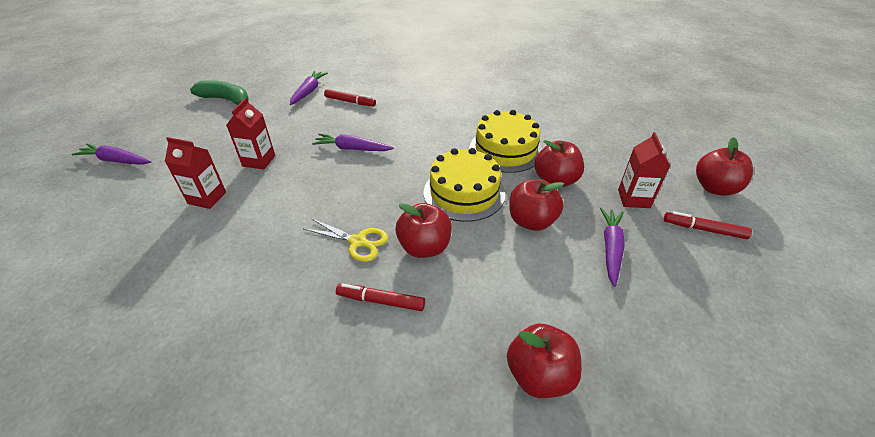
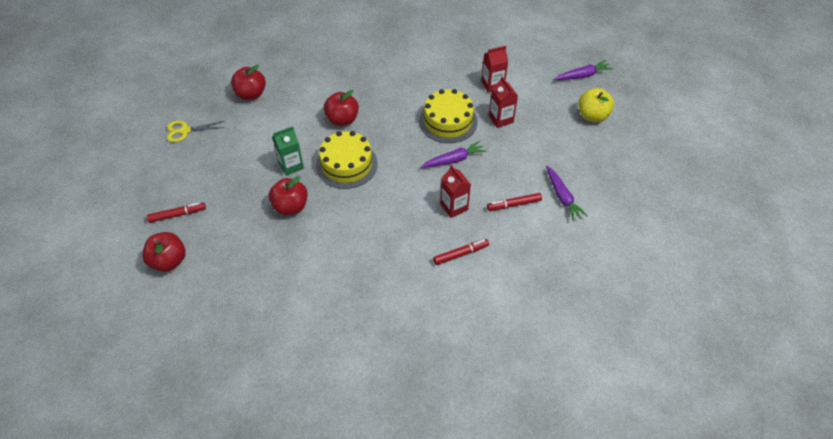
camera: 145 degrees right, 10 degrees up
(184, 126) = (592, 116): none -> yellow apple
(226, 100) = (609, 152): green banana -> none
(358, 242) = (380, 105): yellow scissors -> yellow scissors (185, 131)
(381, 301) = (341, 87): red marker -> red marker (461, 254)
(505, 150) = (343, 218): yellow cake -> yellow cake (448, 121)
(531, 221) = (291, 165): red apple -> green carton
(611, 248) = (235, 171): purple carrot -> none
(633, 198) = (229, 218): red carton -> red carton (454, 207)

